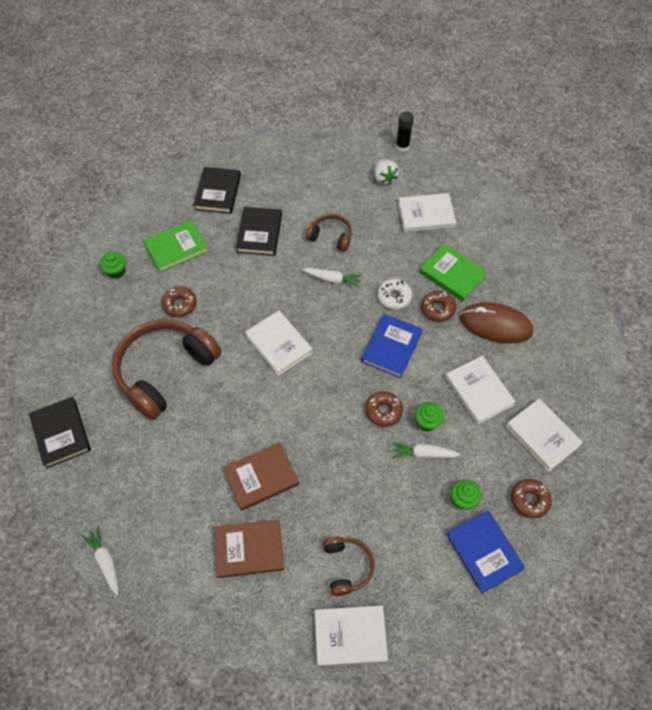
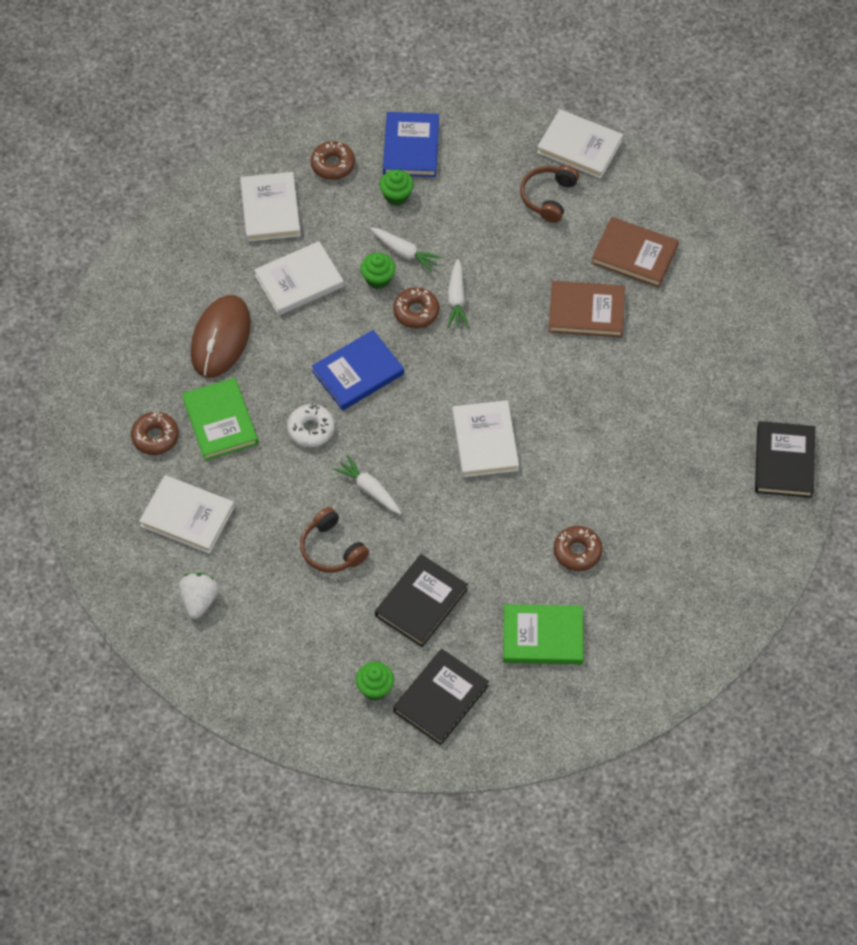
camera: 150 degrees left, 0 degrees up
(105, 561) = (782, 312): white carrot -> white carrot (456, 299)
(116, 271) = (637, 641): green cupcake -> green cupcake (375, 688)
(165, 371) = (635, 475): brown headphones -> none
(402, 146) = (135, 639): black glue stick -> none
(437, 309) = (271, 389): brown donut -> brown donut (155, 437)
(478, 391) = (299, 281): white book -> white book turned 60 degrees clockwise
(495, 325) = (221, 338): brown mouse -> brown mouse turned 60 degrees clockwise

